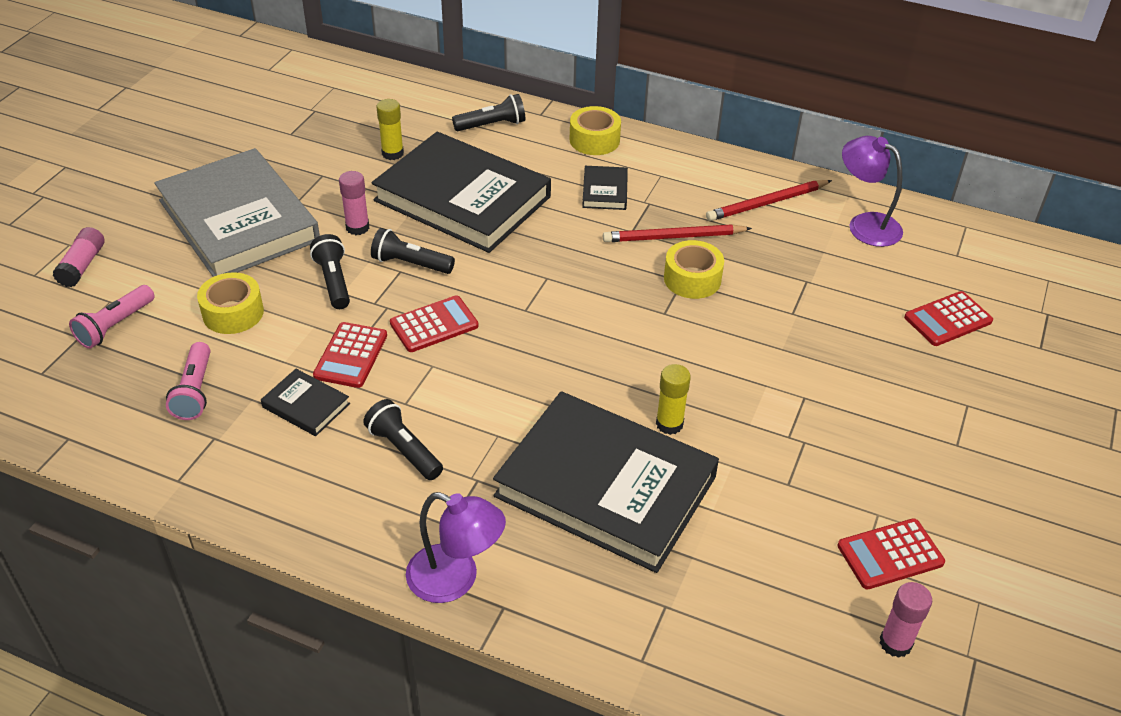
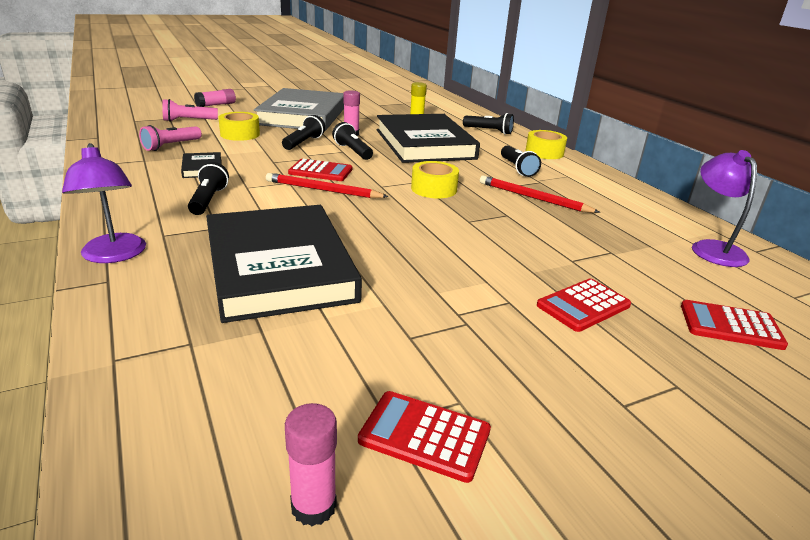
camera: 40 degrees right, 15 degrees down
(351, 355) = (258, 164): red calculator -> red calculator (583, 305)
(604, 191) = (517, 168): black book -> black flashlight
(669, 424) = (378, 263): yellow glue stick -> none
(692, 279) = (516, 217): yellow tape -> yellow tape (434, 189)
(767, 203) = (634, 211): red pencil -> red pencil (323, 190)

